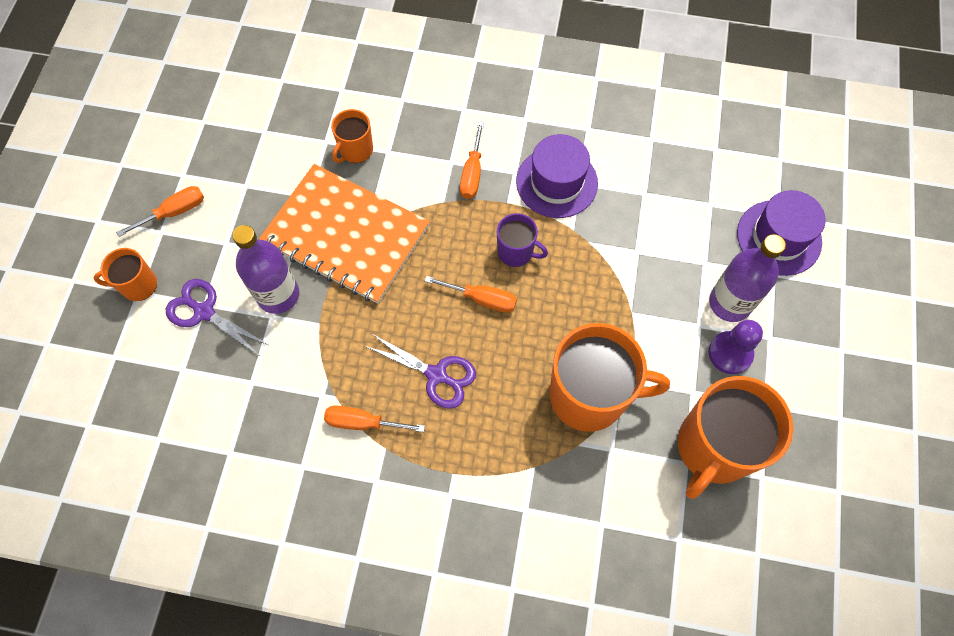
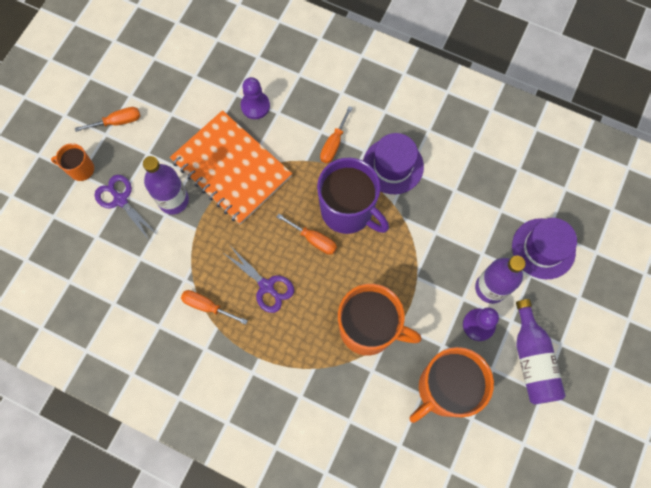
camera: 15 degrees right, 5 degrees up
(355, 150) = (255, 106): orange mug -> purple pawn
(516, 252) = (348, 211): purple mug -> purple mug, size x2.00
(812, 380) = (532, 360): none -> purple bottle

